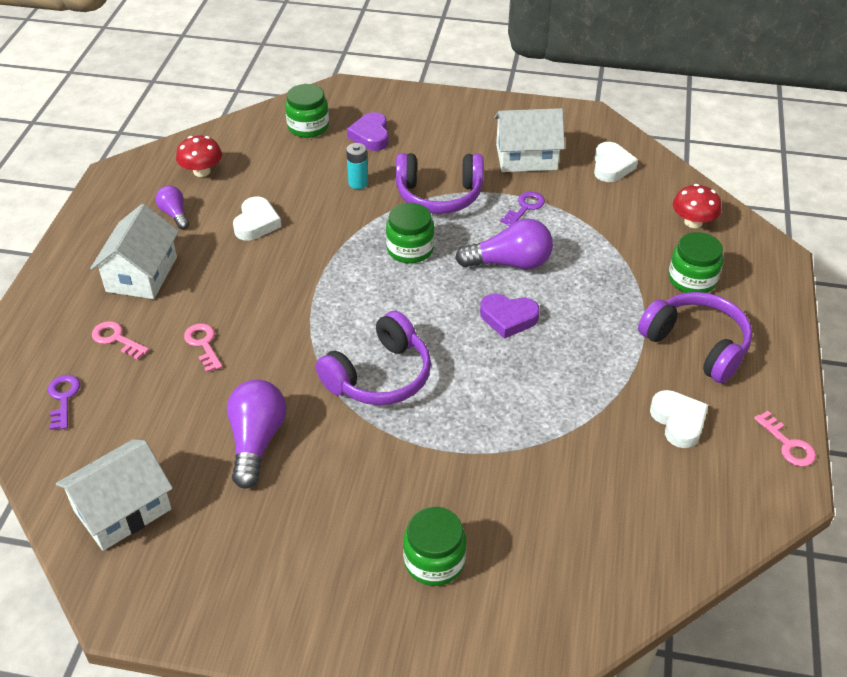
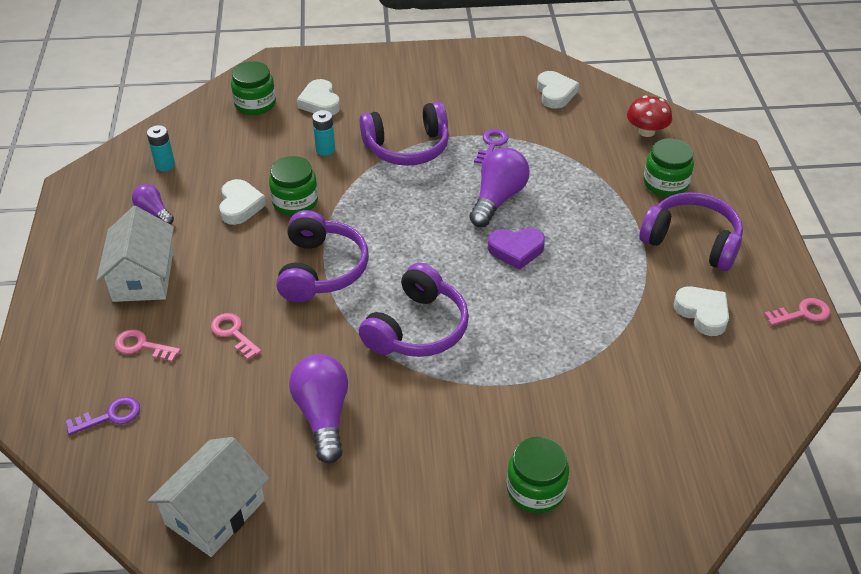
camera: 15 degrees left, 0 degrees up
(63, 398) = (110, 416): purple key -> purple key turned 90 degrees clockwise
(202, 171) = (165, 165): red mushroom -> turquoise battery
(309, 299) = (321, 269): none -> purple headphones
(371, 136) = (320, 102): purple heart -> white heart
(410, 249) = (400, 203): green jar -> green jar (295, 202)
(510, 263) = (497, 199): purple light bulb -> purple light bulb turned 45 degrees counterclockwise
(526, 157) = (475, 98): white house -> none
(788, 444) = (802, 313): pink key -> pink key turned 60 degrees counterclockwise

